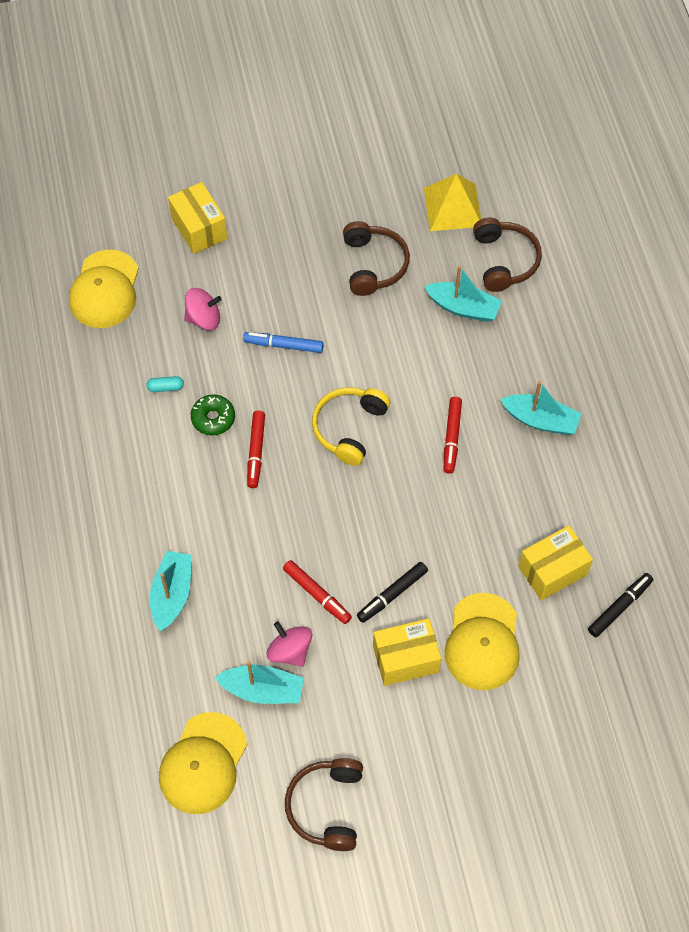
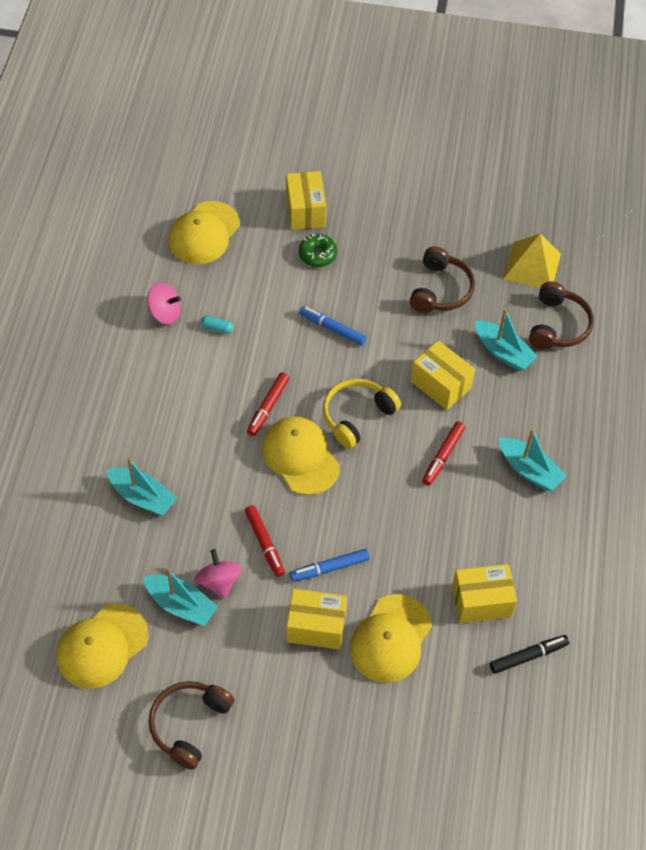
camera: 20 degrees right, 5 degrees down
(172, 594) = (142, 497): turquoise boat -> turquoise boat turned 90 degrees clockwise
(204, 318) = (275, 284): pink spinning top -> pink spinning top (165, 313)
(213, 418) = (245, 367): green donut -> green donut (317, 254)
(312, 491) = (300, 457): none -> yellow cap
(392, 594) = (329, 568): black marker -> blue marker
(417, 364) = (440, 385): none -> yellow box

